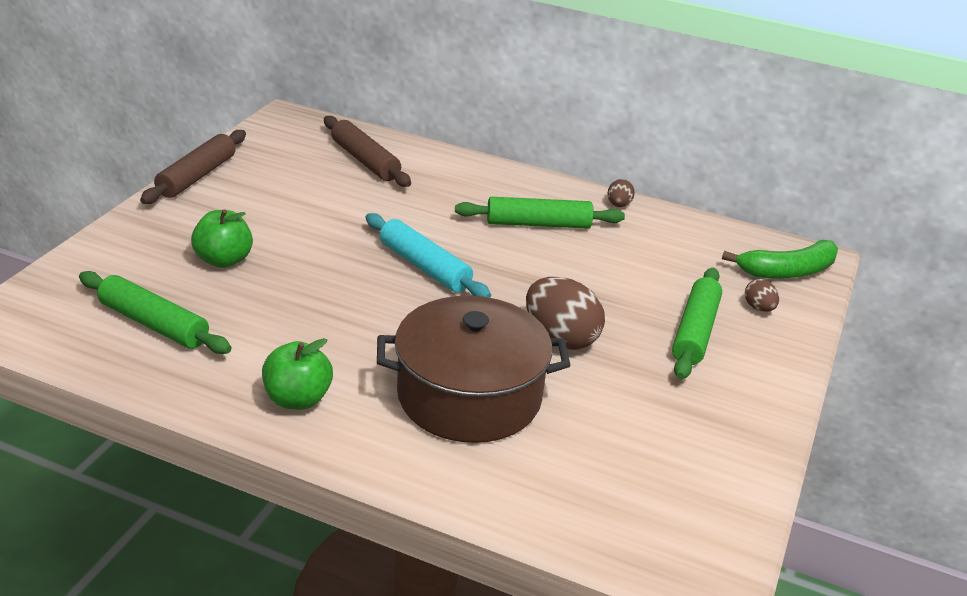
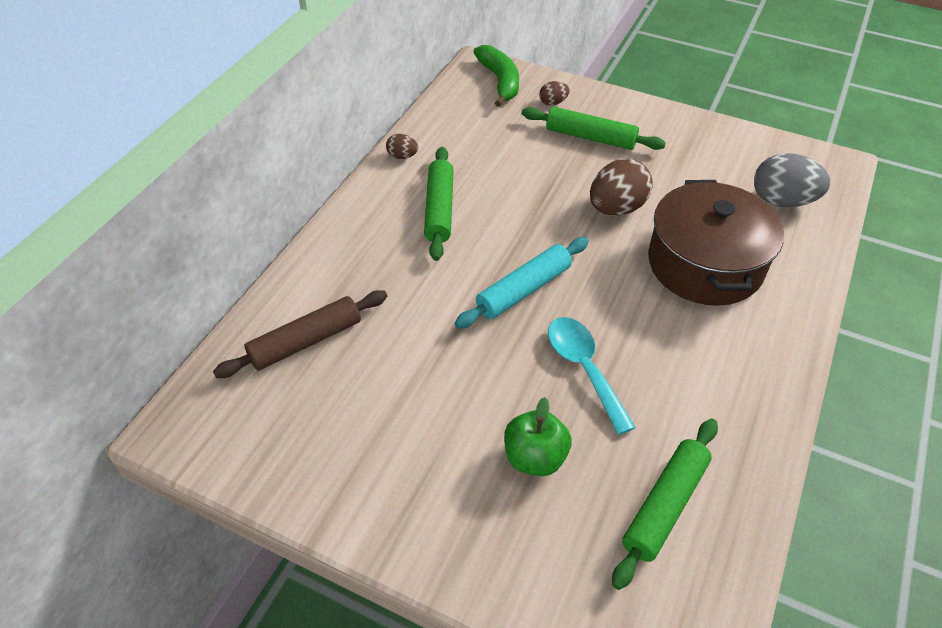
camera: 85 degrees left, 15 degrees up
(197, 176) = (340, 514): brown rolling pin -> none
(297, 399) = (744, 373): green apple -> none
(318, 294) = (584, 369): none -> turquoise spoon
(603, 490) = (782, 201): none -> grey egg

